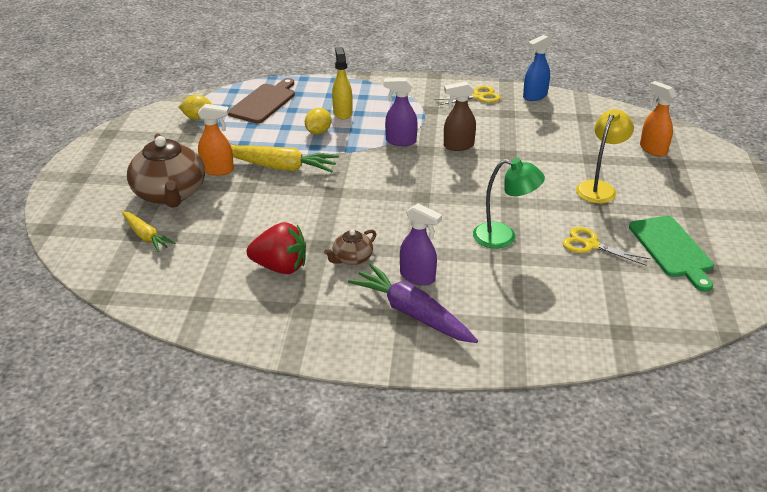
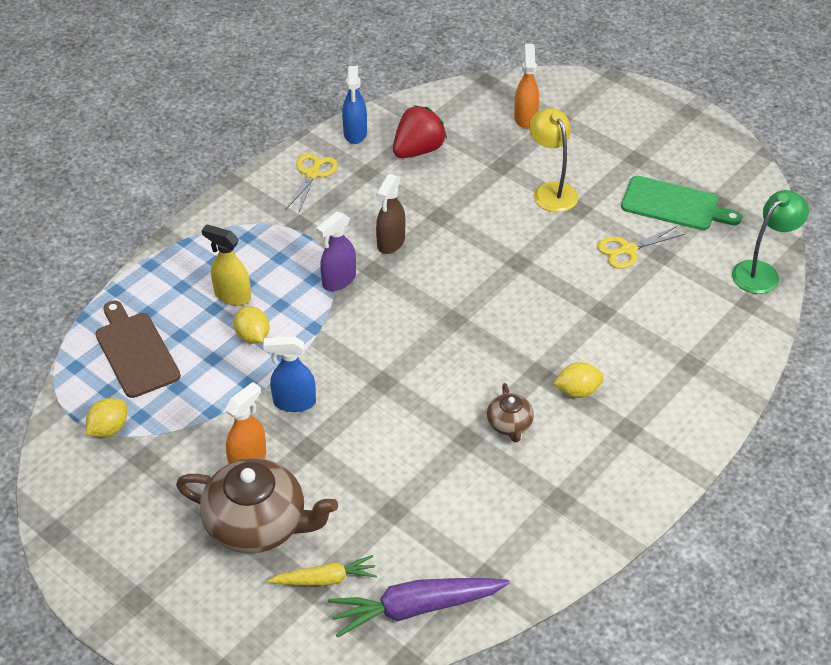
camera: 55 degrees left, 10 degrees up
(280, 167) = (294, 402): yellow carrot -> blue spray bottle
(280, 267) = (478, 486): red strawberry -> red strawberry (418, 150)
(412, 313) = (625, 423): purple carrot -> purple carrot (416, 608)
(418, 277) = (577, 391): purple spray bottle -> yellow lemon
(503, 237) = (568, 299): green lamp -> green lamp (762, 272)
(652, 149) = (525, 118): orange spray bottle -> orange spray bottle turned 90 degrees clockwise

